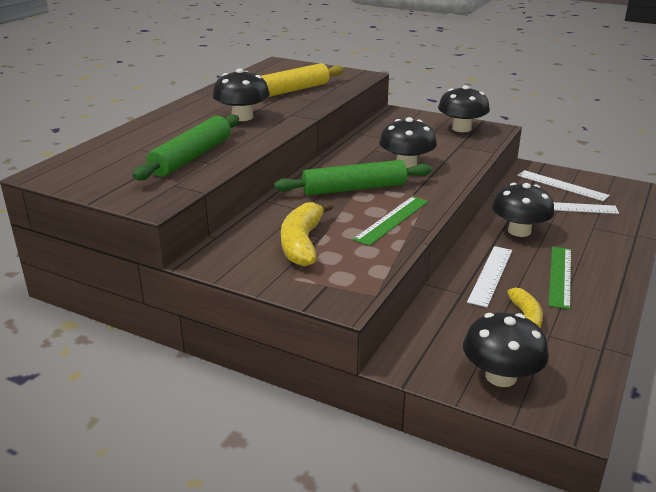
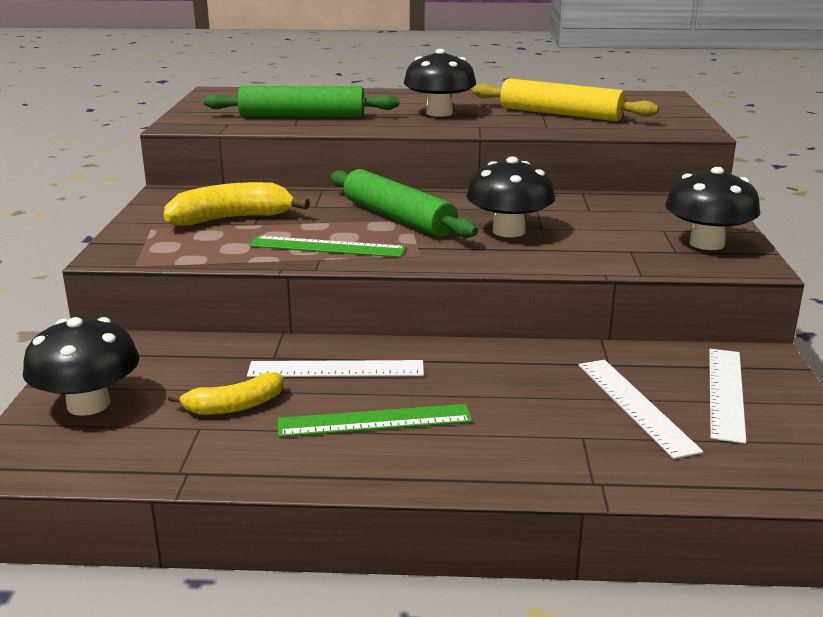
camera: 65 degrees right, 5 degrees down
(519, 231) = (495, 374): black mushroom -> none

